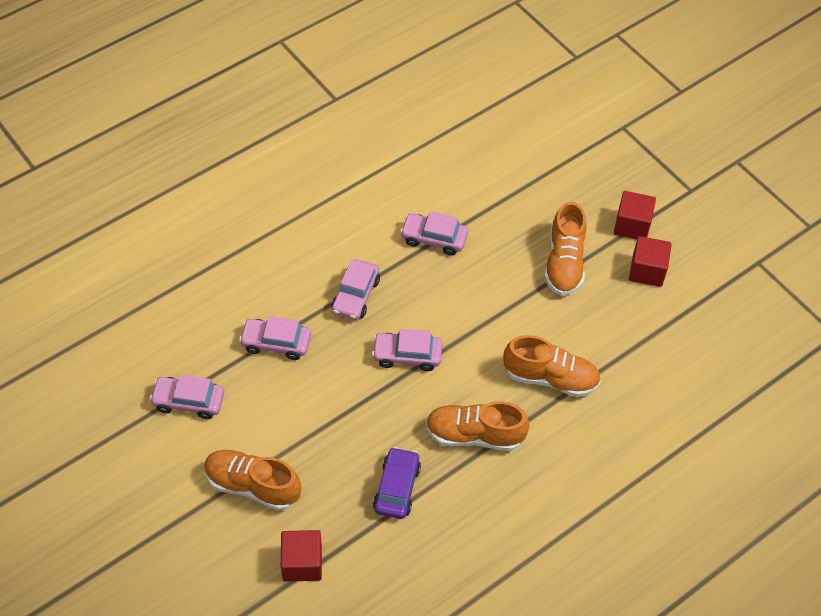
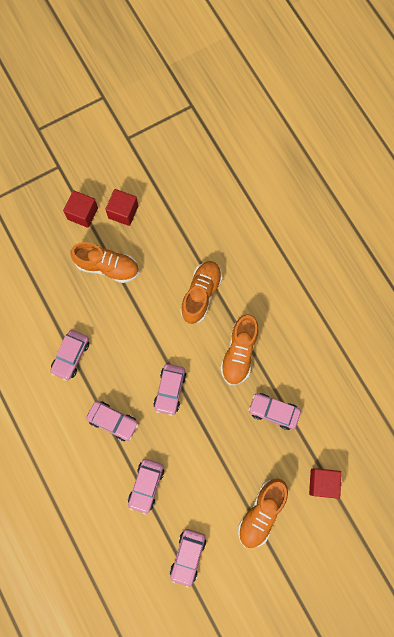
camera: 80 degrees left, 20 degrees up
(397, 488) = (273, 411): purple car -> pink car

